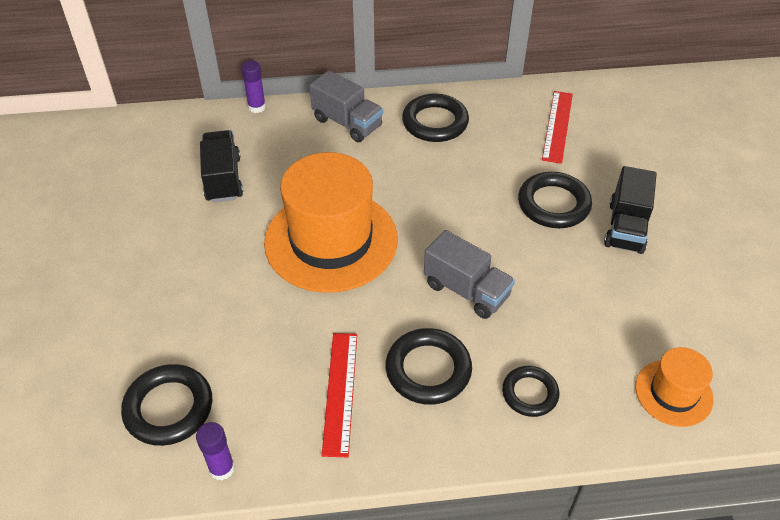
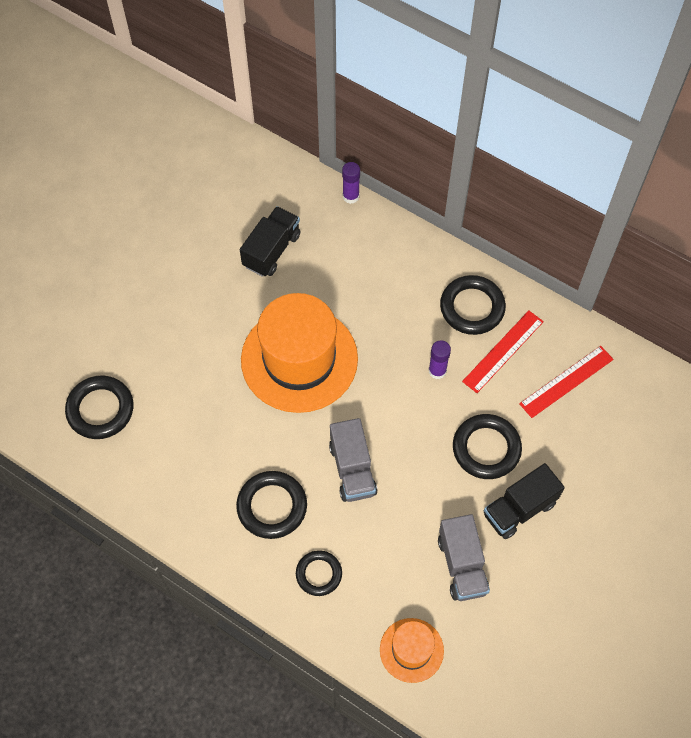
camera: 40 degrees right, 15 degrees up
(222, 468) = (98, 474): purple glue stick -> purple glue stick (437, 371)
(340, 392) = (205, 478): red ruler -> red ruler (503, 351)
(347, 123) = (404, 260): grey truck -> grey truck (462, 565)

